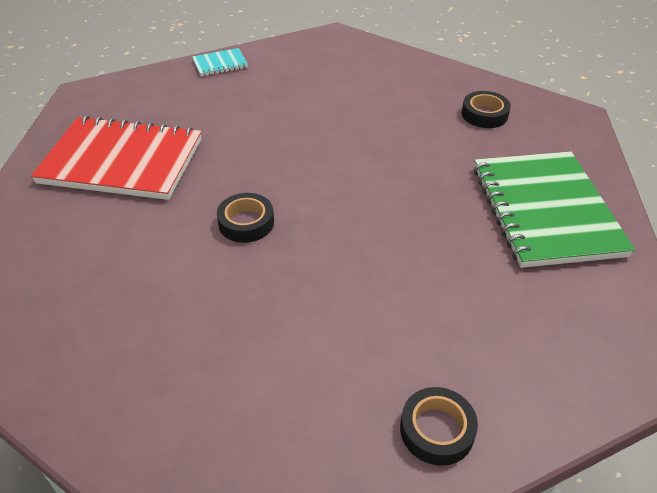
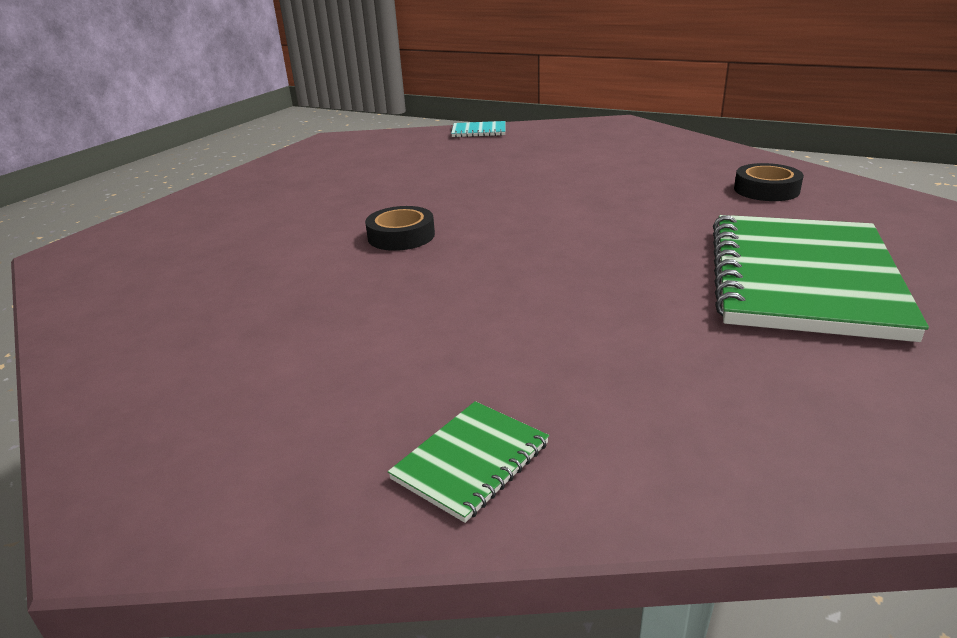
camera: 25 degrees right, 15 degrees down
(122, 161) = (322, 181): red notebook -> none
(437, 430) = (471, 461): black tape -> green notebook

